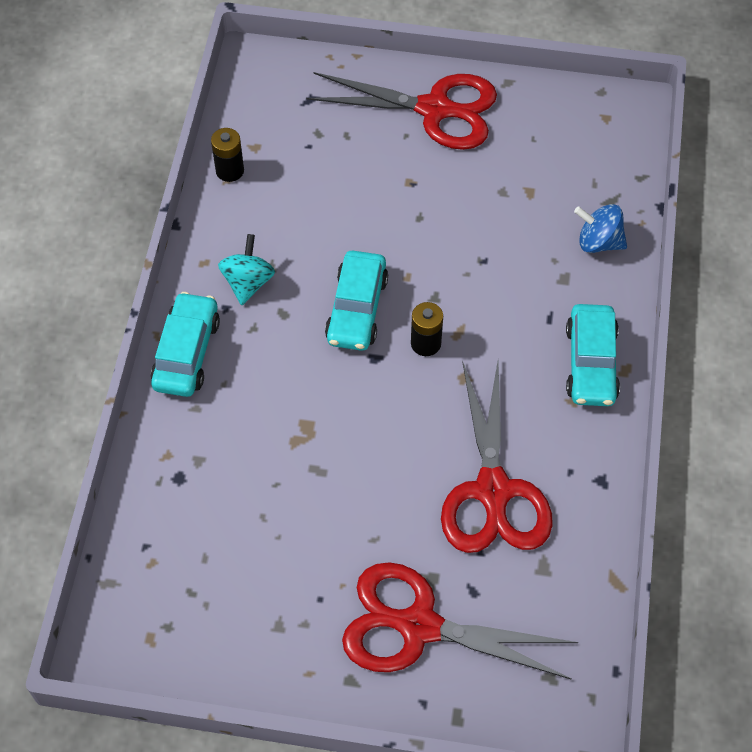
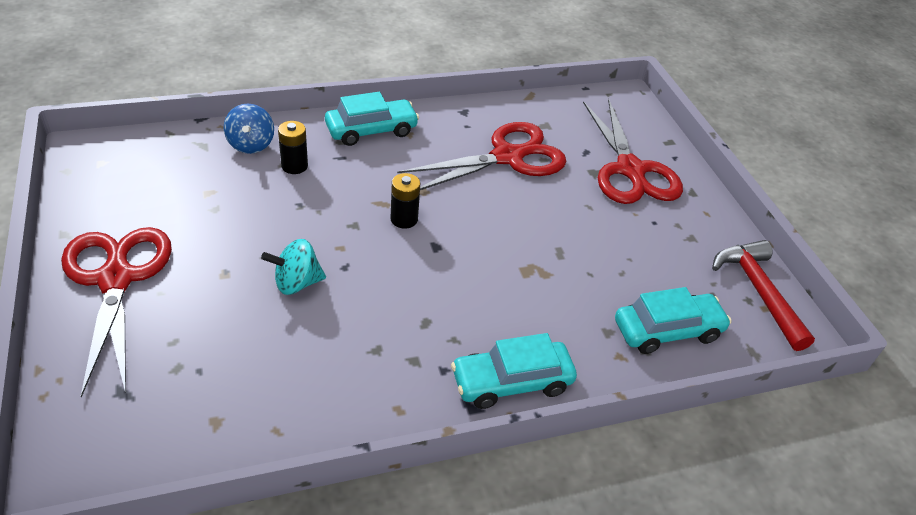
camera: 120 degrees left, 15 degrees down
(173, 646) = (758, 291): none -> red hammer
(230, 170) = (261, 433): black battery -> black battery (294, 166)
(248, 282) = (405, 361): turquoise spinning top -> turquoise spinning top (296, 283)
(356, 309) = (393, 271): turquoise car -> turquoise car (667, 330)

